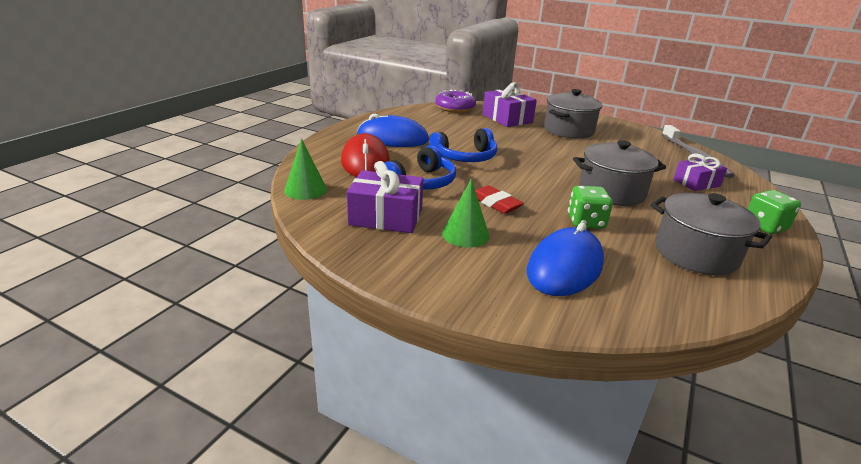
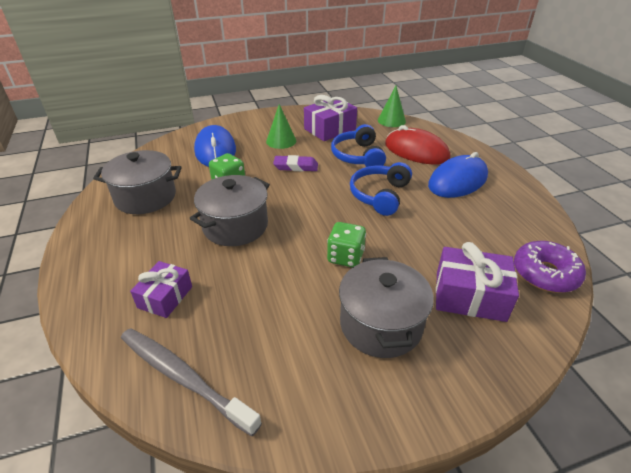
camera: 135 degrees right, 10 degrees up
(495, 203) = (296, 166): red eraser -> purple eraser
(765, 226) = (90, 260): green dice -> green dice (345, 257)

